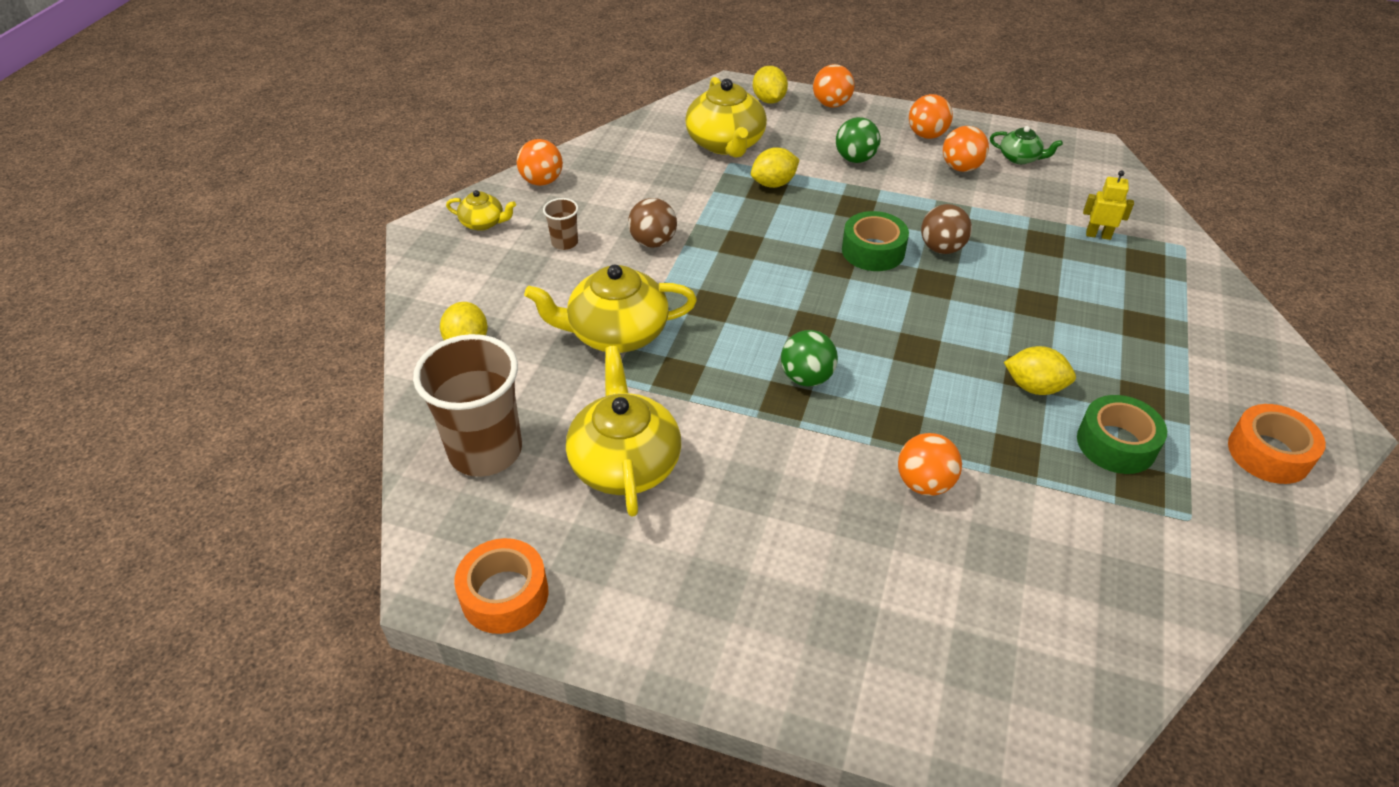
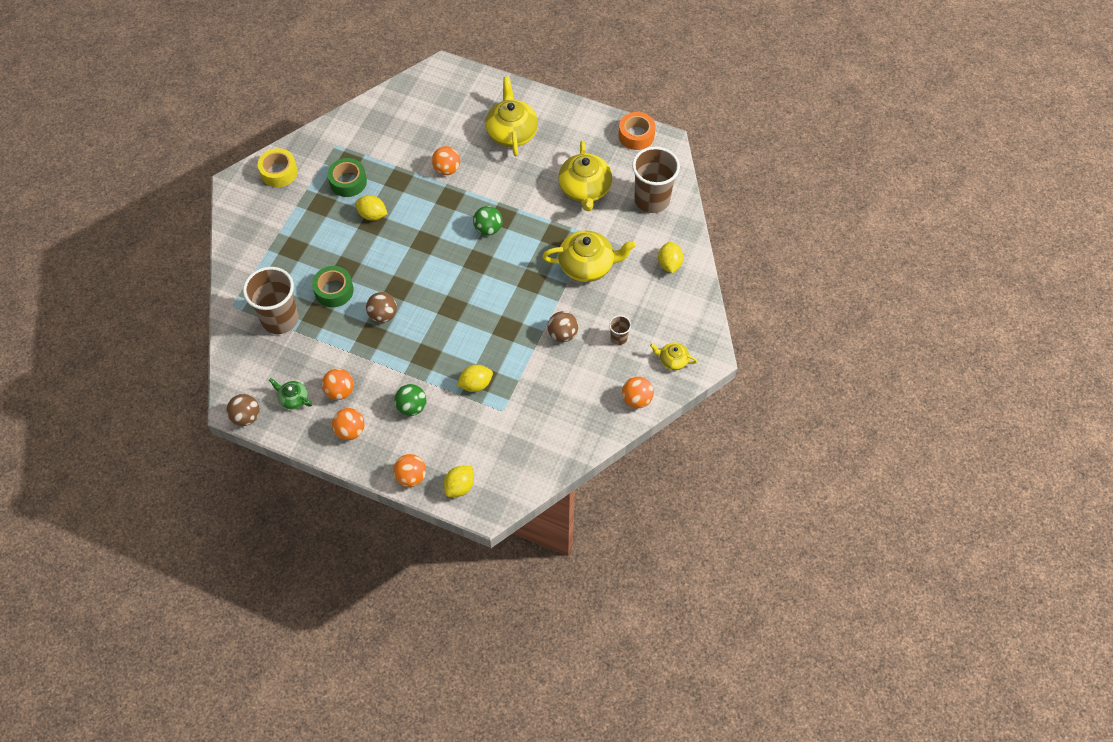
camera: 175 degrees left, 15 degrees up
(726, 143) = (502, 432): yellow teapot -> yellow teapot (512, 132)
(769, 100) = (459, 486): yellow lemon -> yellow lemon turned 45 degrees clockwise
(873, 251) = (426, 316): green tape -> green tape (334, 290)
(1070, 139) = (246, 417): none -> brown ball
(1098, 235) = (280, 319): yellow robot -> brown cup
(1268, 453) = (279, 172): orange tape -> yellow tape

